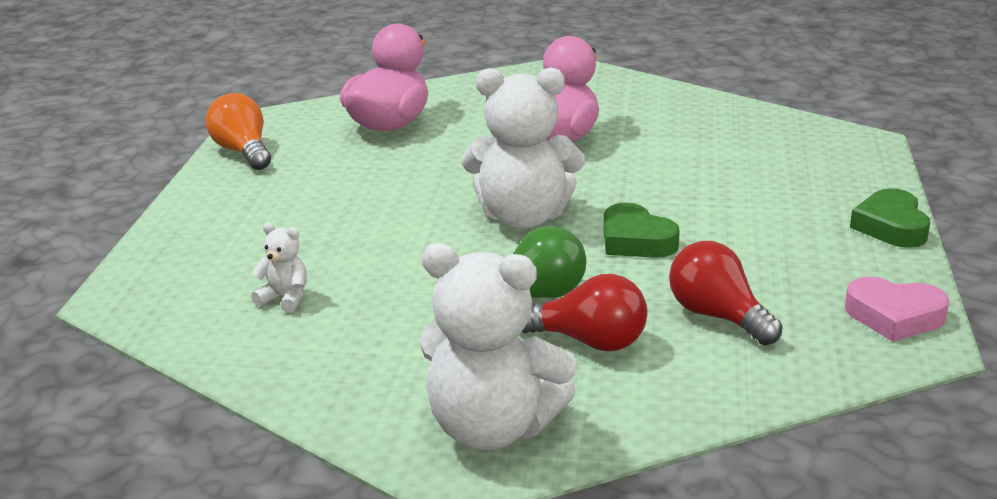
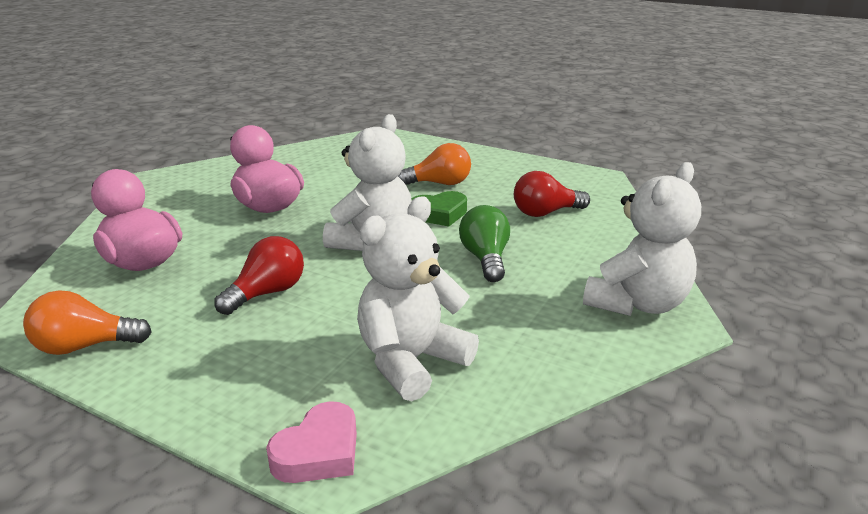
camera: 70 degrees left, 0 degrees up
(285, 299) = (411, 361): white teddy bear -> white teddy bear, size x2.28
(589, 341) = (551, 253): red light bulb -> red light bulb (267, 293)
(735, 219) = (439, 183): none -> orange light bulb
(891, 226) = (482, 153): green heart -> none
(894, 316) = (571, 175): pink heart -> pink heart (319, 452)

